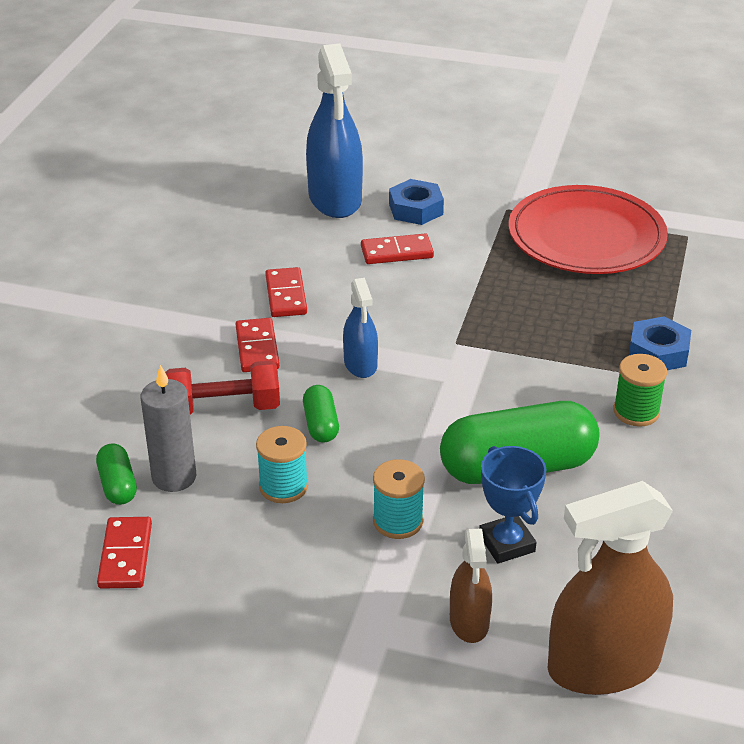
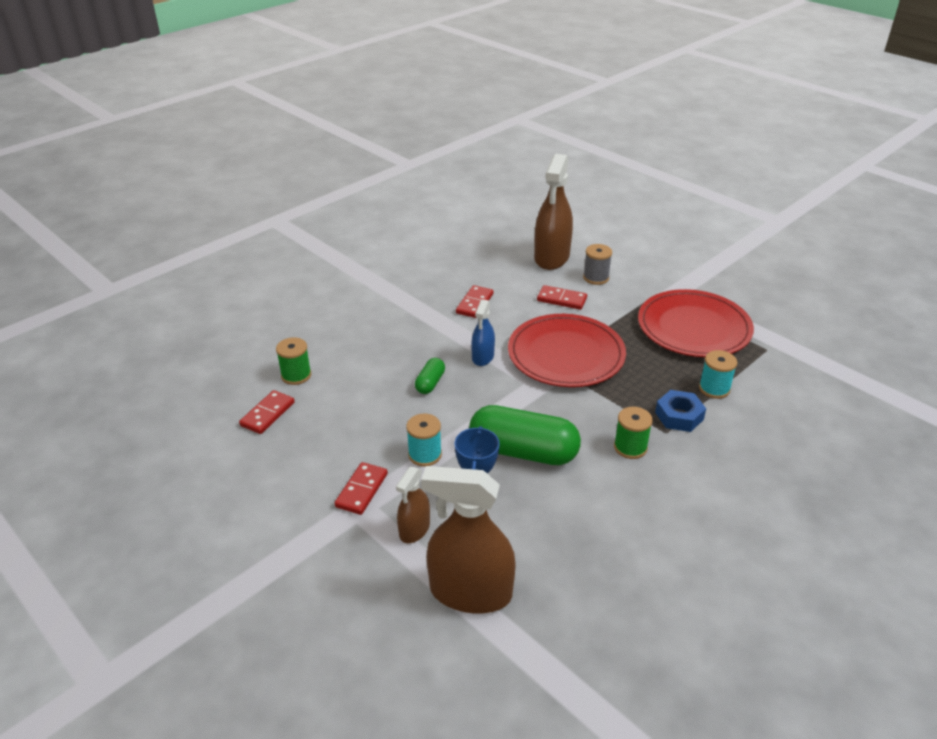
camera: 30 degrees right, 0 degrees up
(118, 485) = (296, 375): green capsule -> green spool
(174, 477) = (327, 382): grey candle -> none
(223, 408) = (386, 354): red dumbbell -> none
(257, 348) = (432, 328): red domino -> red domino (361, 490)
(283, 486) = (379, 410): turquoise spool -> turquoise spool (714, 389)
(335, 199) = (551, 257): blue spray bottle -> brown spray bottle
(415, 209) = (596, 278): blue nut -> grey spool
(464, 323) = (566, 355): none -> red plate

